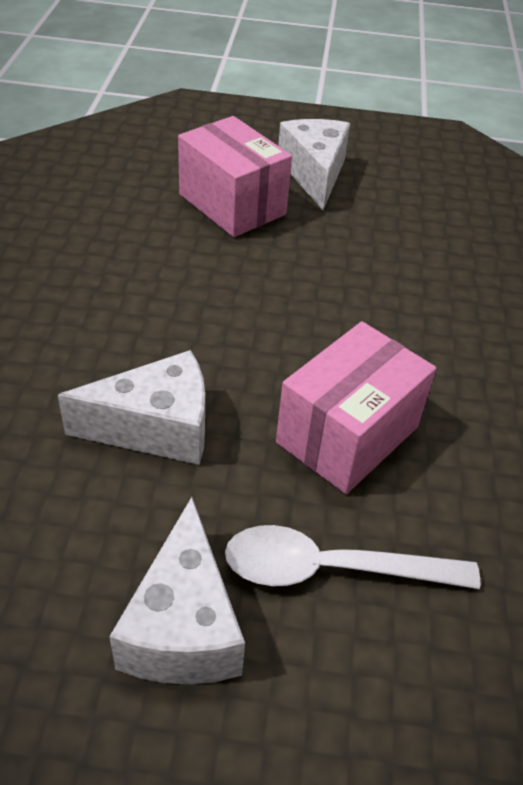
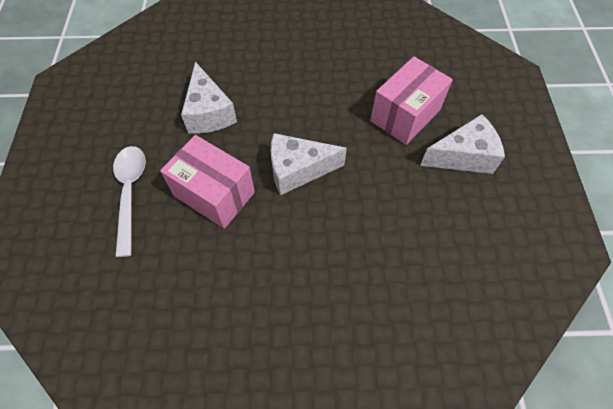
camera: 85 degrees right, 15 degrees up
(183, 626) = (103, 142): white cheese -> white cheese (298, 170)

